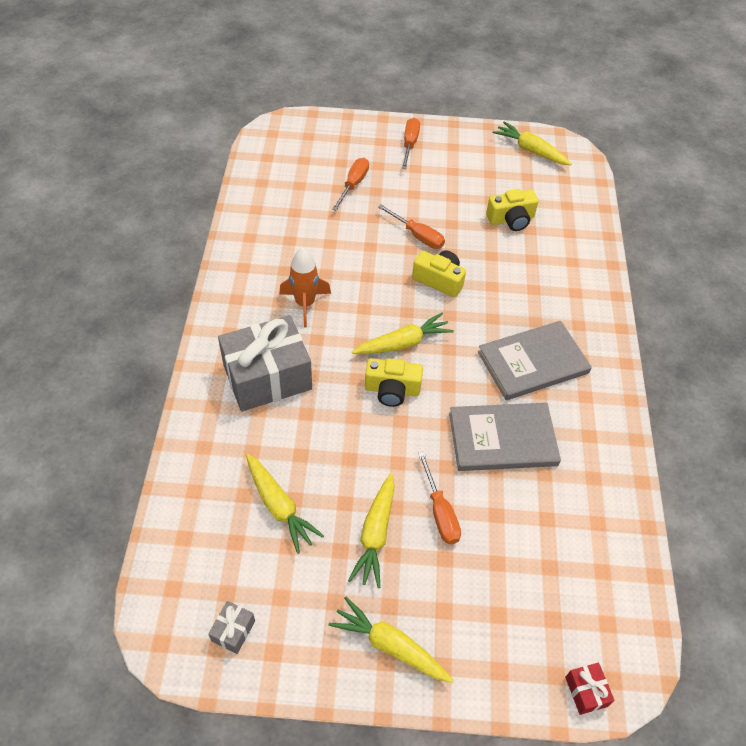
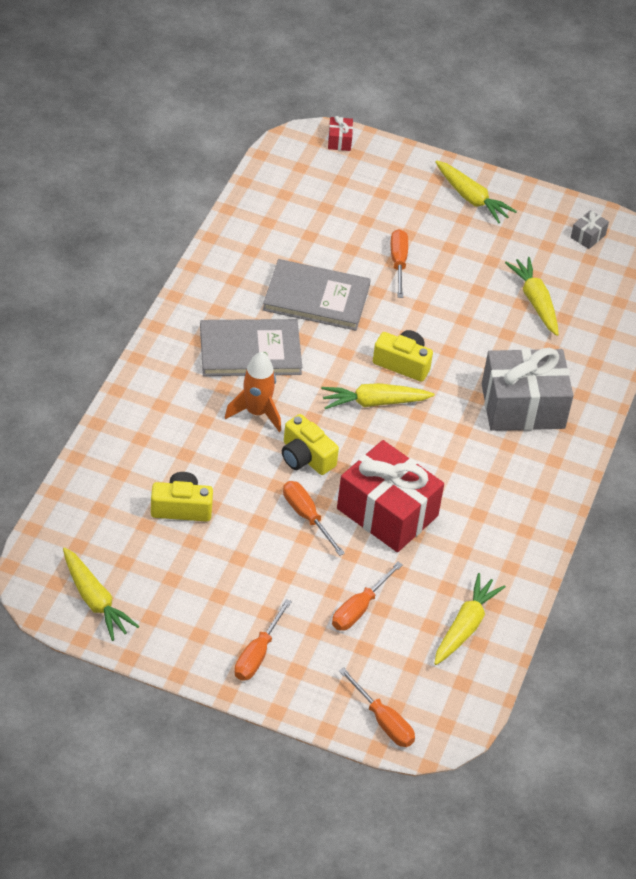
camera: 165 degrees left, 5 degrees down
(305, 304) = (465, 469): orange rocket -> orange rocket (256, 412)
(313, 127) = (383, 721): none -> orange screwdriver
(357, 254) = (387, 512): none -> red gift
(375, 534) = (459, 263): yellow carrot -> yellow carrot (465, 626)

